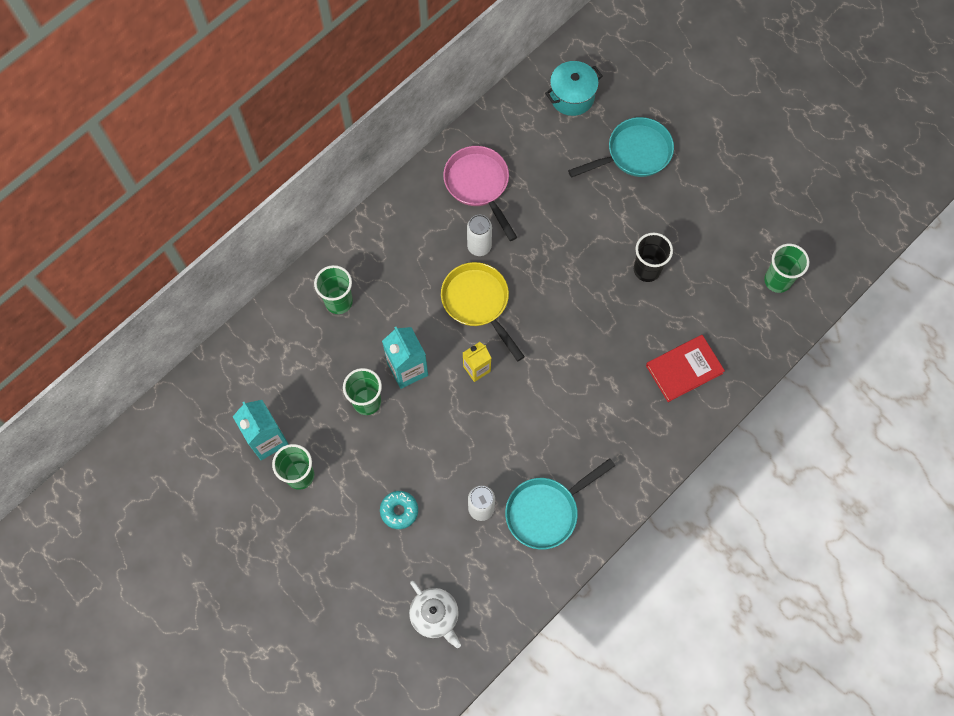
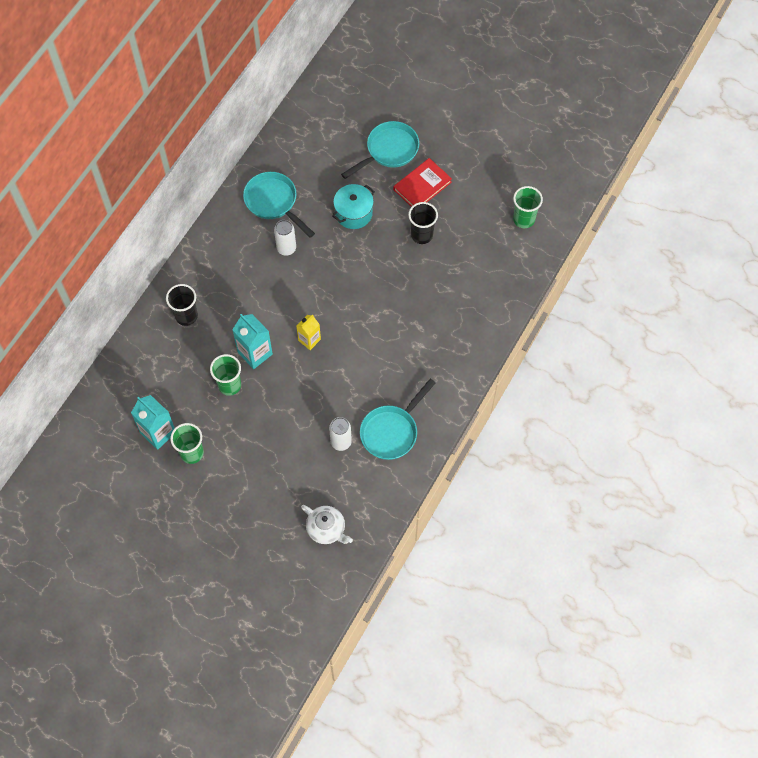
camera: 15 degrees left, 5 degrees down
(339, 302) = (186, 316): green cup -> black cup
(399, 511) = (277, 460): turquoise donut -> none
(478, 303) = (297, 291): yellow pan -> none
(479, 185) = (273, 202): pink pan -> turquoise pan
(572, 97) = (329, 119): turquoise pot -> turquoise pot (353, 213)
(684, 369) = (470, 301): red book -> red book (422, 186)

